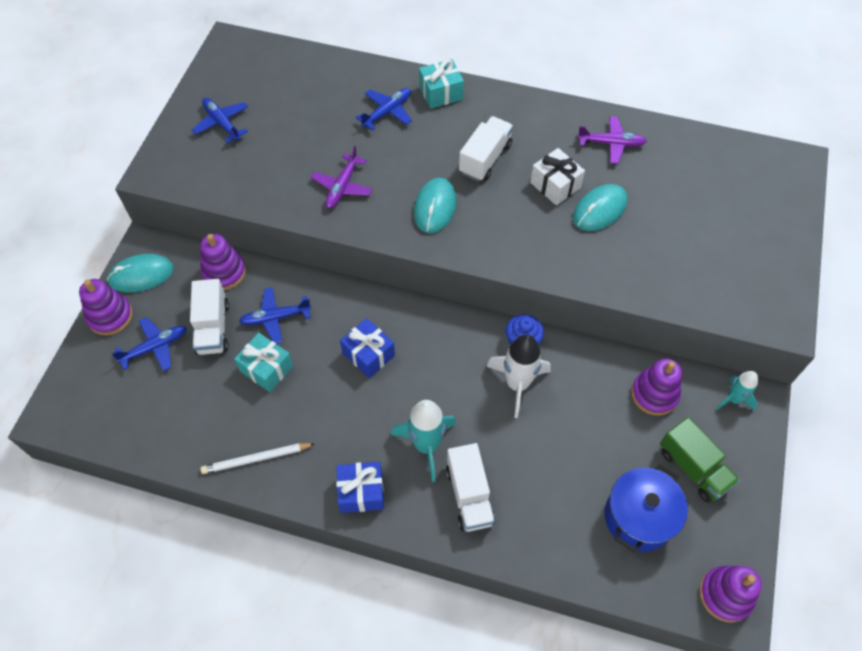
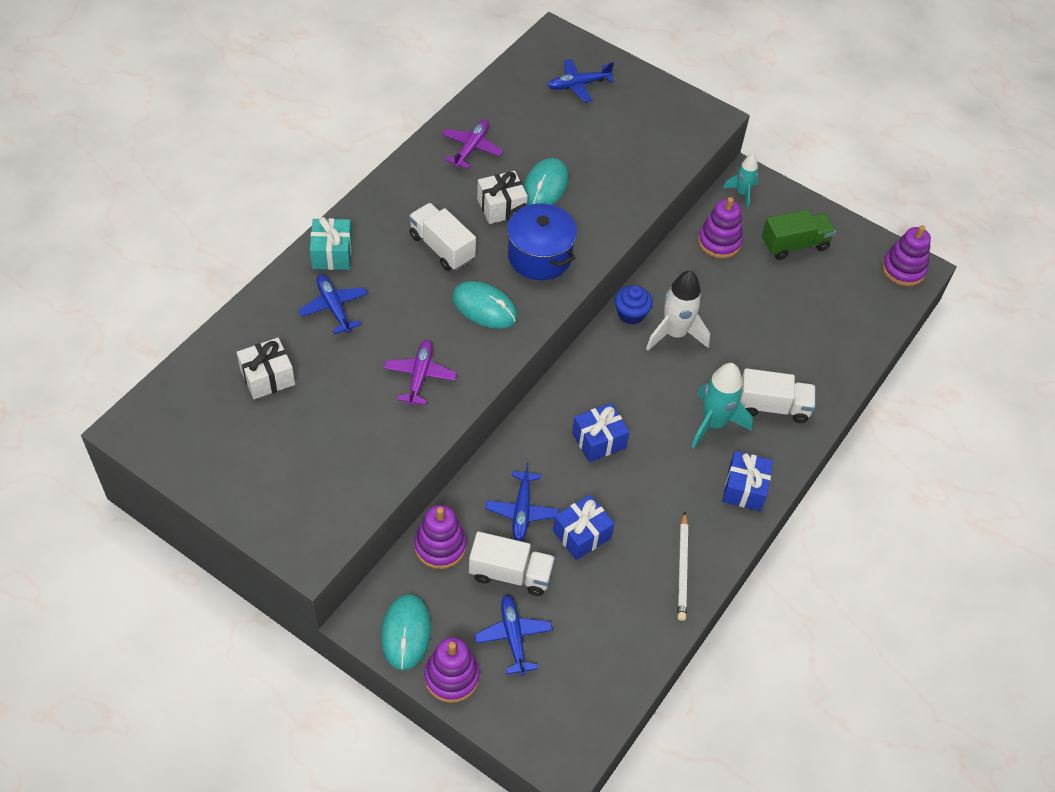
camera: 75 degrees left, 5 degrees down
(222, 123) = (266, 466): blue plane -> blue plane (578, 85)
(266, 368) = (581, 534): turquoise gift -> blue gift
(303, 97) = (267, 377): none -> white gift
(342, 186) = (419, 376): purple plane -> purple plane turned 120 degrees counterclockwise
(599, 209) = (545, 186): turquoise mouse -> turquoise mouse turned 45 degrees clockwise
(638, 517) = (826, 297): blue pot -> blue pot (539, 256)

